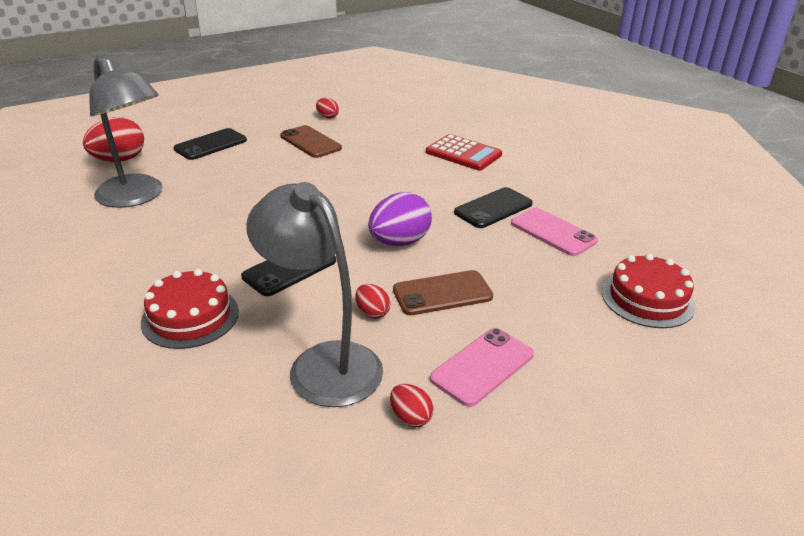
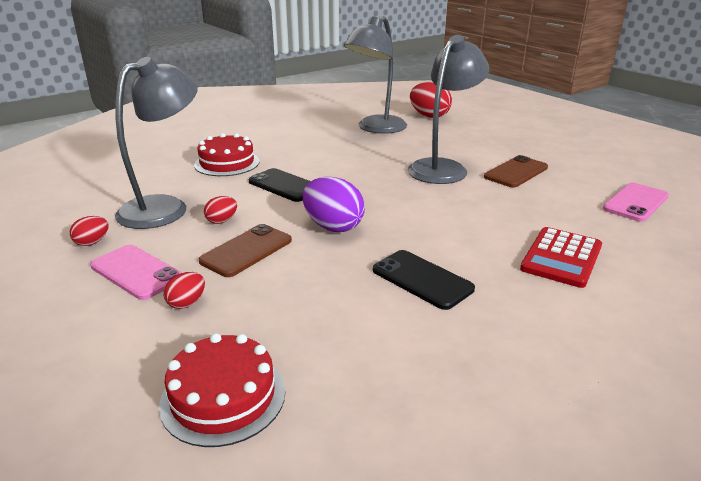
camera: 85 degrees right, 5 degrees down
(210, 145) = (477, 137): black phone -> none
(283, 173) = (443, 168): none -> grey lamp
(327, 117) = (586, 174): red egg -> red egg (187, 303)
(442, 293) = (246, 251): brown phone -> brown phone turned 60 degrees clockwise
(553, 232) = (376, 324): pink phone -> pink phone (635, 202)

